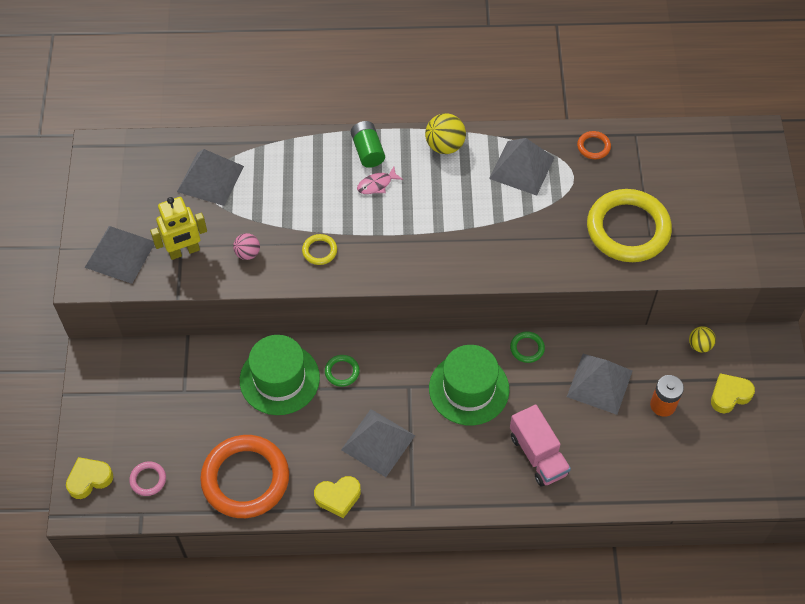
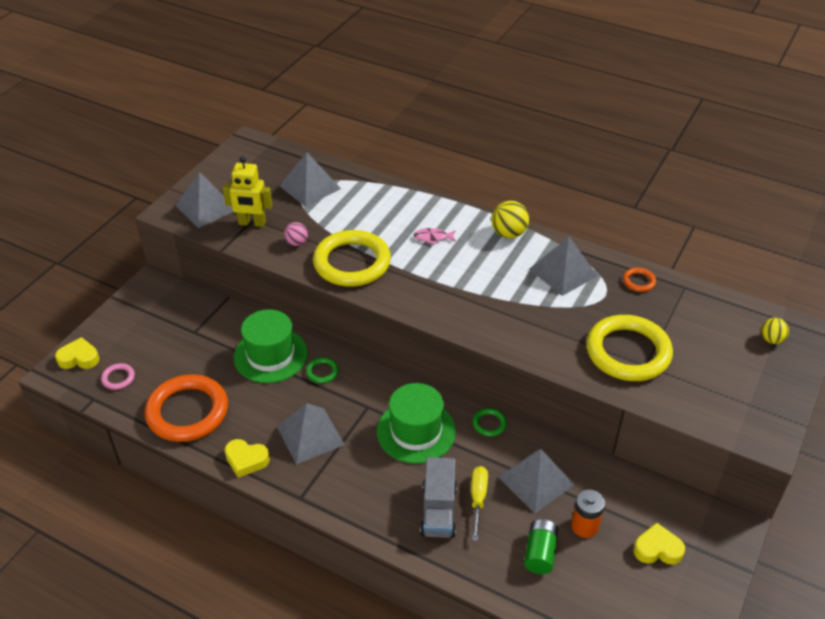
camera: 30 degrees right, 15 degrees down
(319, 251) = (352, 263): yellow ring -> yellow ring, size x2.41
(367, 151) = (443, 214): green battery -> green battery (540, 553)
(538, 455) = (438, 510): pink truck -> grey truck
(563, 426) = (478, 499): none -> yellow screwdriver
(699, 345) = (654, 494): yellow ball -> yellow ball (771, 339)

